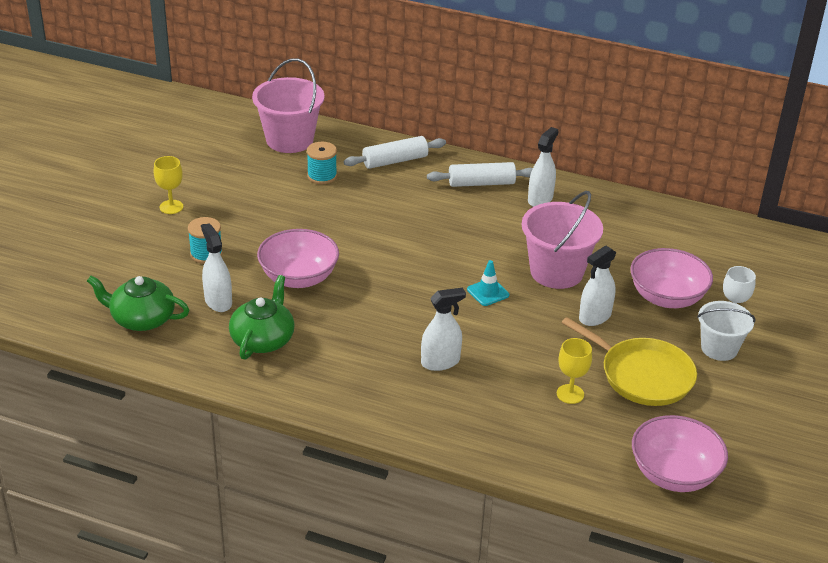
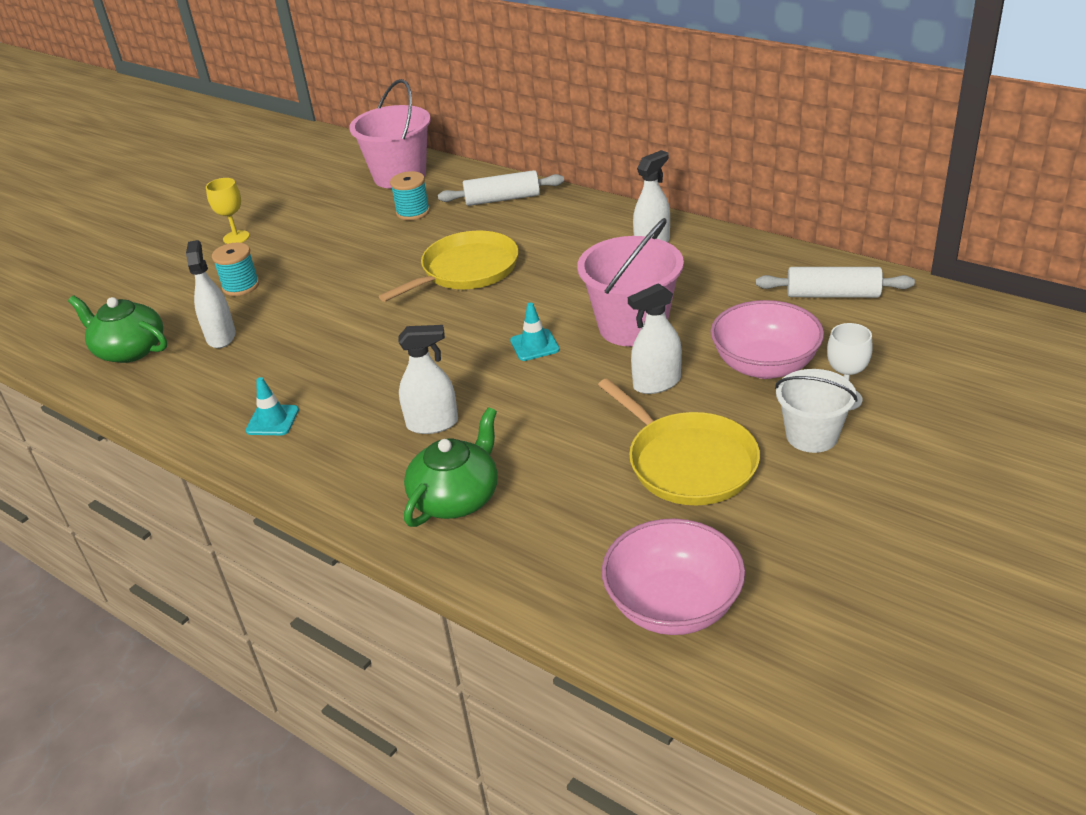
camera: 20 degrees right, 0 degrees up
(263, 339) = (243, 381): green teapot -> green teapot (456, 497)
(298, 278) = (324, 316): pink bowl -> none
(309, 370) = (272, 420): none -> turquoise traffic cone
(398, 230) = (466, 270): none -> yellow pan
(481, 183) = (589, 225): white rolling pin -> white rolling pin (832, 295)
(570, 394) = (577, 478): yellow goblet -> none

